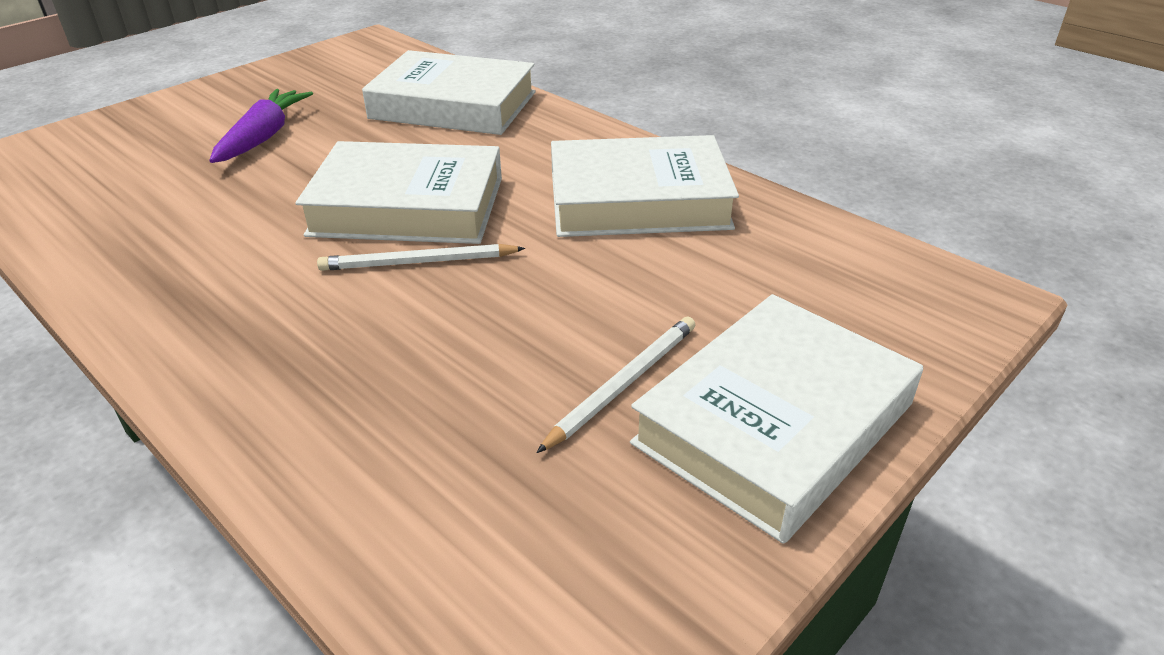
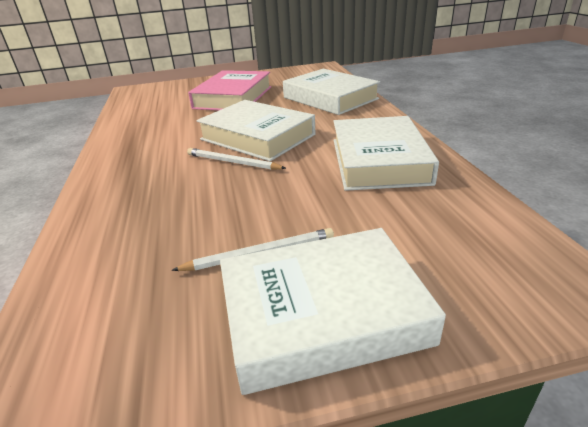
camera: 35 degrees right, 5 degrees down
(264, 136) = (233, 97): purple carrot -> pink book
(638, 200) = (378, 160): white book -> white book turned 60 degrees clockwise

